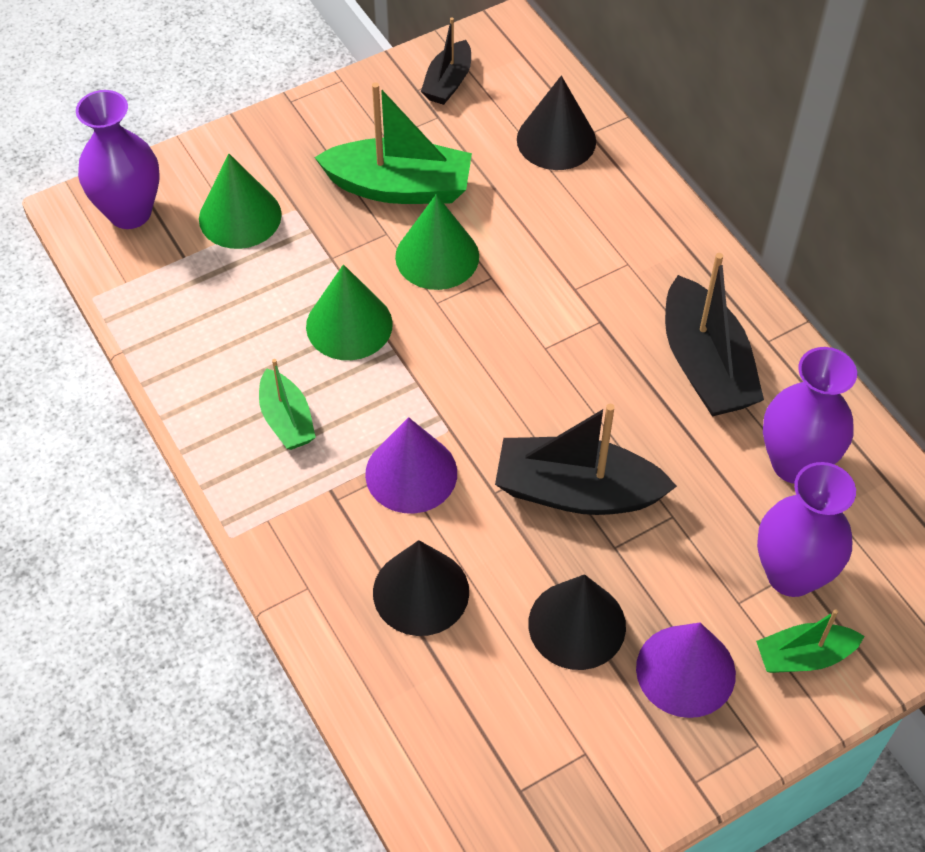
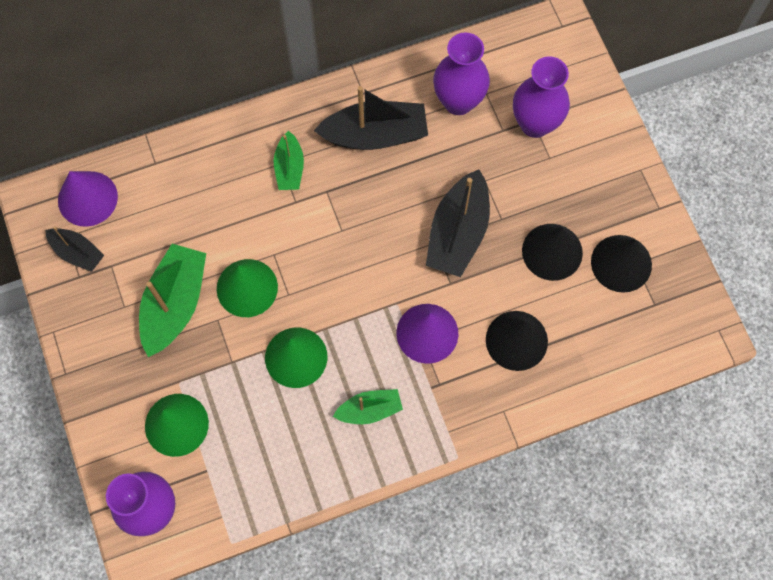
camera: 80 degrees left, 15 degrees up
(556, 140) = (156, 187): black cone -> black cone (621, 263)
(685, 670) = (590, 197): purple cone -> purple cone (87, 198)
(804, 656) = (589, 131): green boat -> green boat (289, 168)

